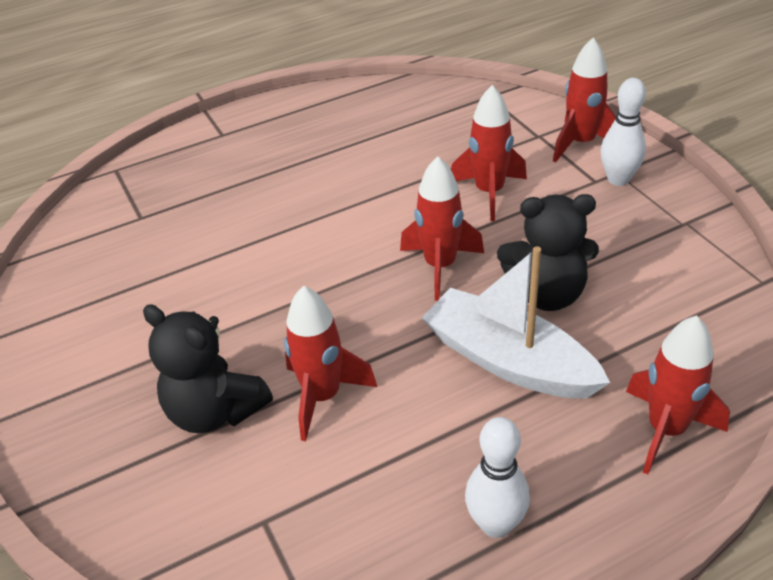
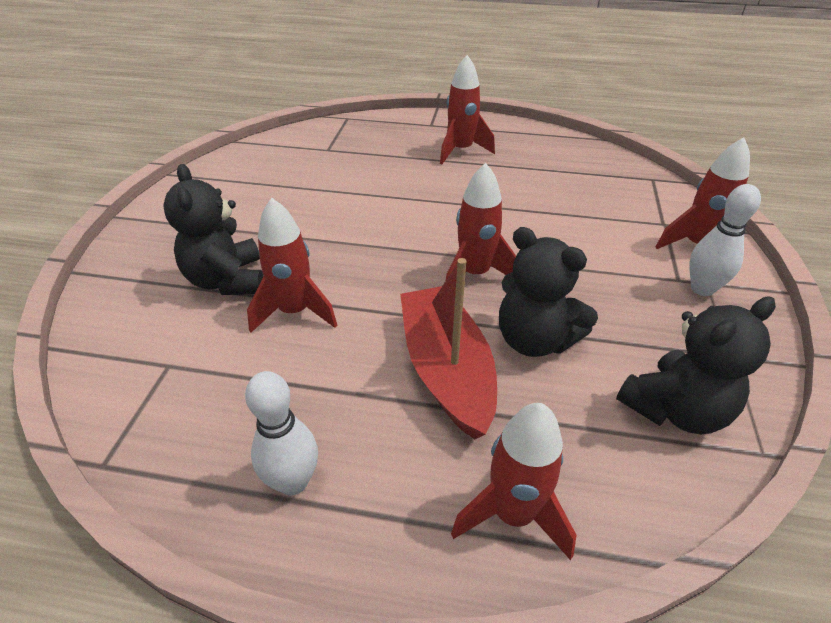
camera: 35 degrees right, 0 degrees up
(489, 193) = (573, 244): red rocket -> red rocket (461, 151)
(509, 361) = (446, 370): white boat -> red boat
(688, 286) = (675, 409): none -> black teddy bear

